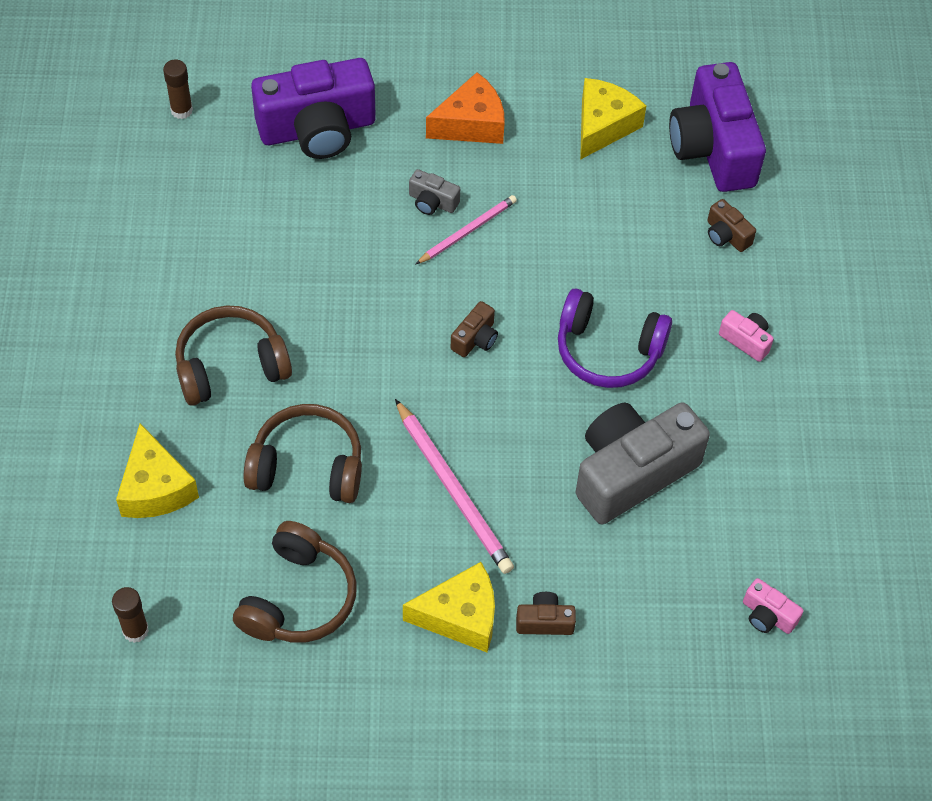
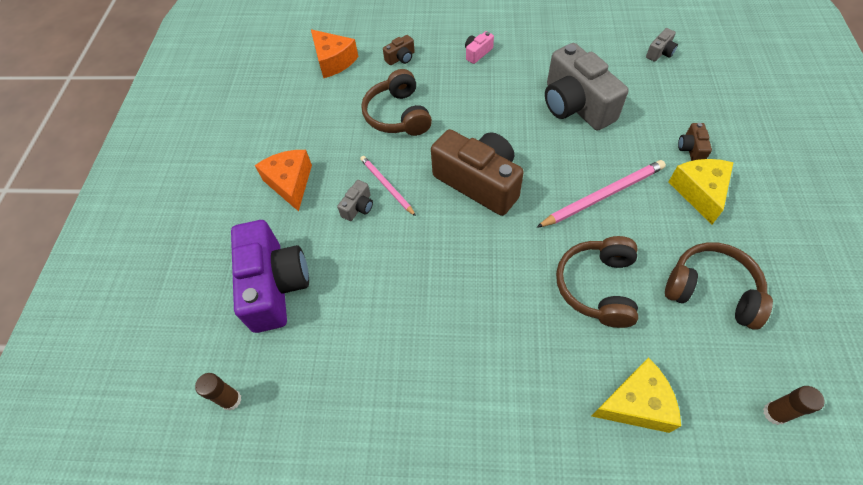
camera: 80 degrees left, 0 degrees up
(230, 366) = (509, 346): brown headphones -> brown headphones (398, 115)
(475, 339) = (479, 182): brown camera -> brown camera, size x2.38
(603, 126) = (306, 111): yellow cheese -> none
(608, 350) = (486, 114): purple headphones -> none
(713, 148) = (333, 61): purple camera -> orange cheese
(767, 615) = (660, 53): pink camera -> grey camera

